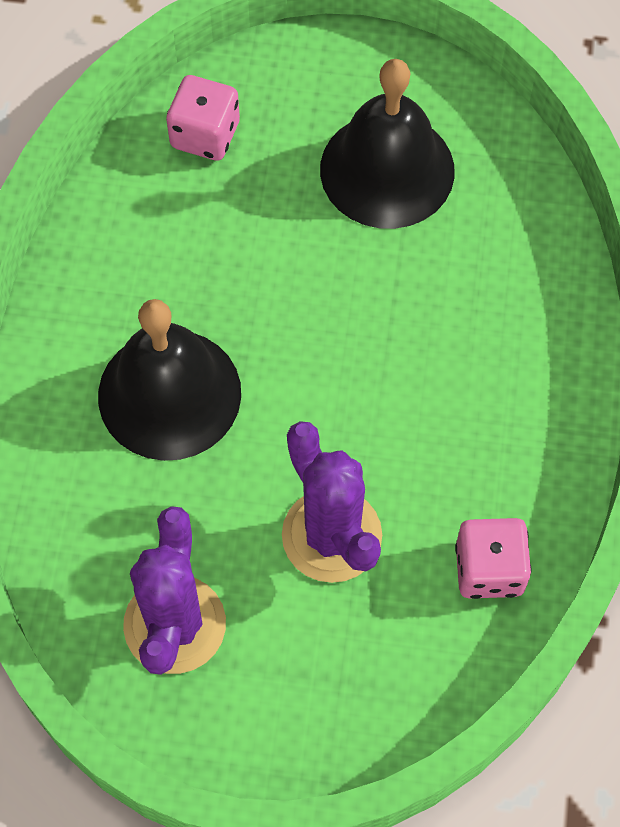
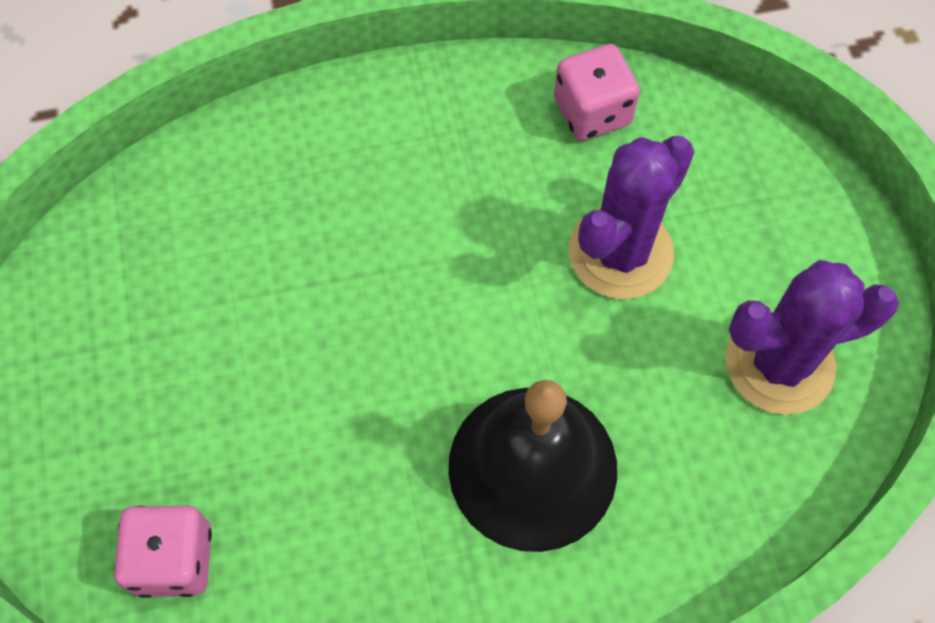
camera: 110 degrees left, 0 degrees up
(387, 170) = (168, 336): black bell -> none

